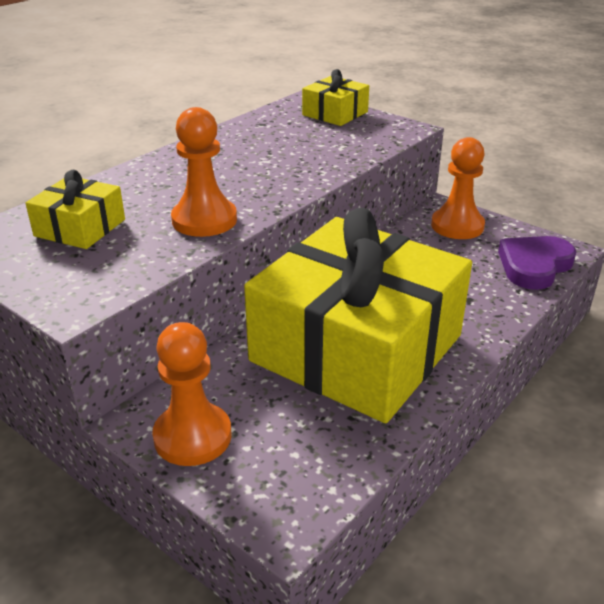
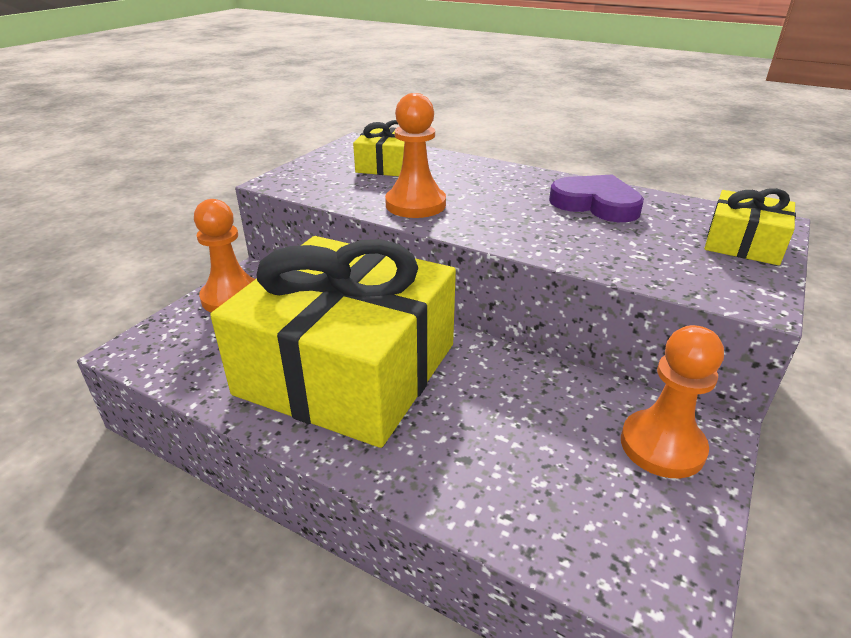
camera: 80 degrees right, 0 degrees up
(534, 266) = (588, 541): purple heart -> purple heart (596, 204)

